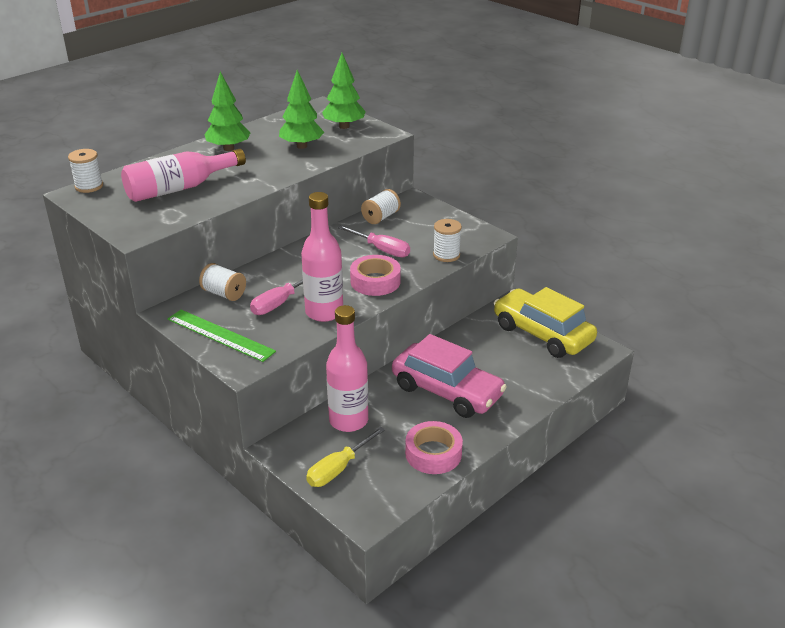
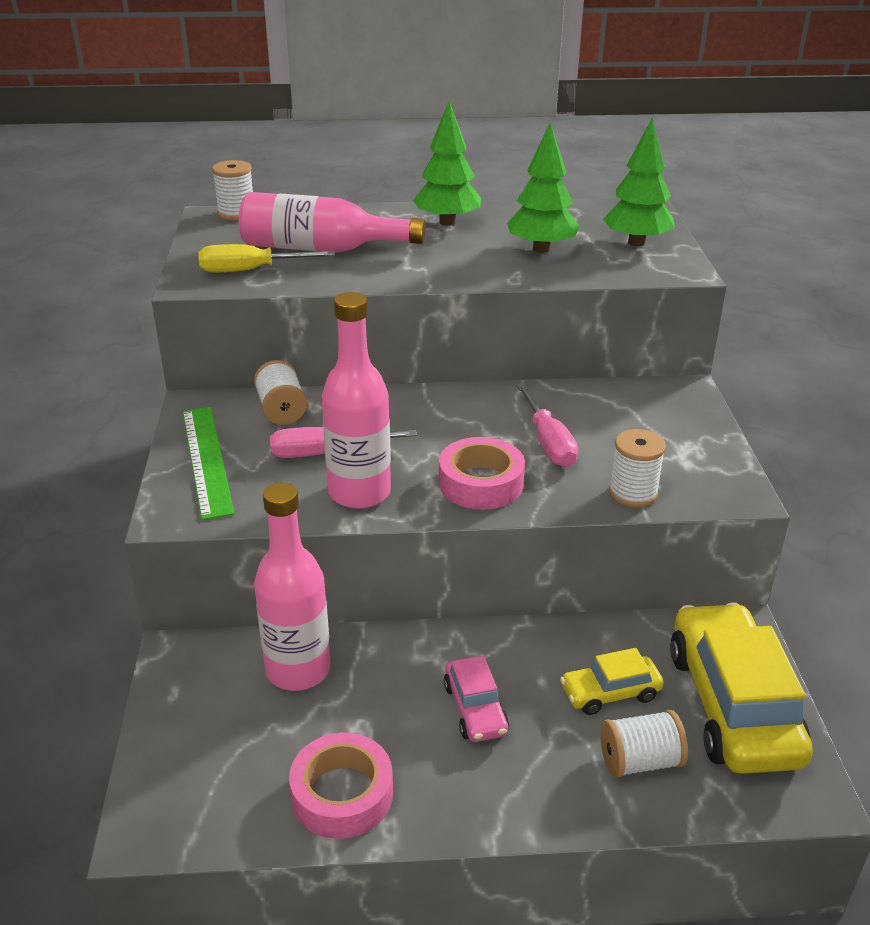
camera: 40 degrees right, 0 degrees up
(338, 469) = (203, 731): yellow screwdriver -> yellow screwdriver (250, 270)
(381, 217) = (606, 397): white spool -> white spool (640, 761)
(447, 391) = (475, 709): pink car -> pink car, size x0.50
(493, 355) = (610, 693): none -> yellow car

